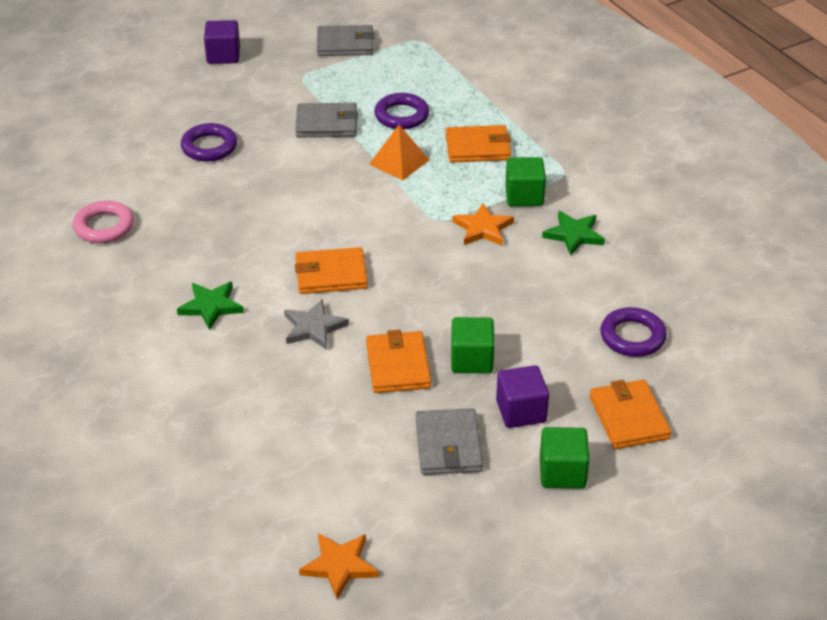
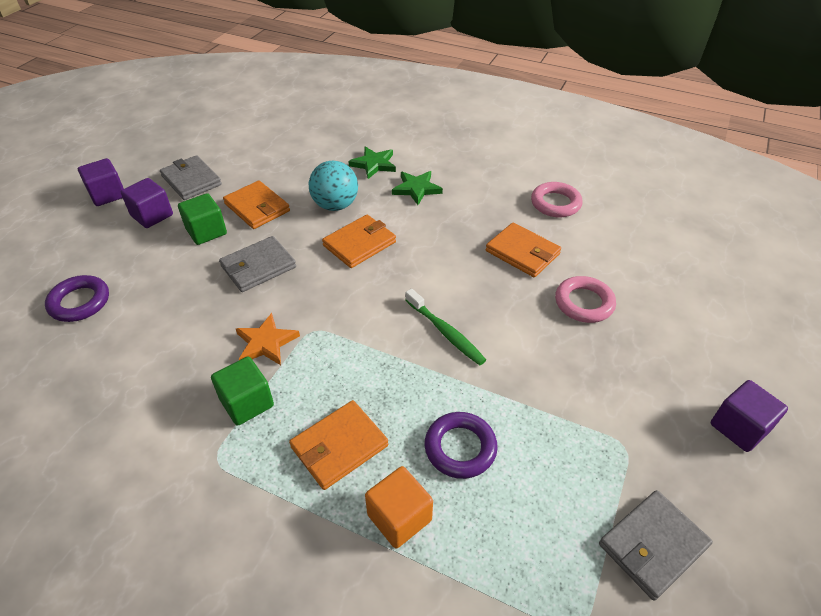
camera: 145 degrees right, 5 degrees up
(209, 147) = (584, 303): purple ring -> pink ring
(314, 327) = (335, 205): grey star -> turquoise ball
(327, 124) = (521, 389): grey wallet -> grey wallet (258, 267)
(337, 175) = (445, 332): none -> green toothbrush
(339, 566) = (217, 115): orange star -> none
(399, 162) = (404, 379): orange pyramid -> none
(469, 105) = (399, 517): none -> orange cube
(562, 472) = (107, 195): green cube -> purple cube
(574, 235) = (171, 379): green star -> green star (374, 164)
(629, 417) = (68, 242): orange wallet -> orange wallet (522, 252)

